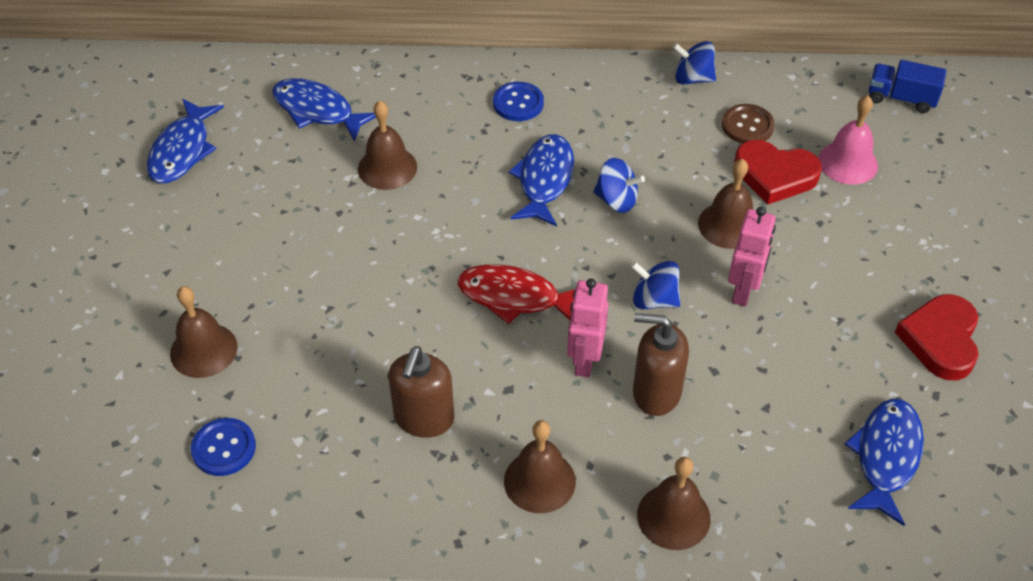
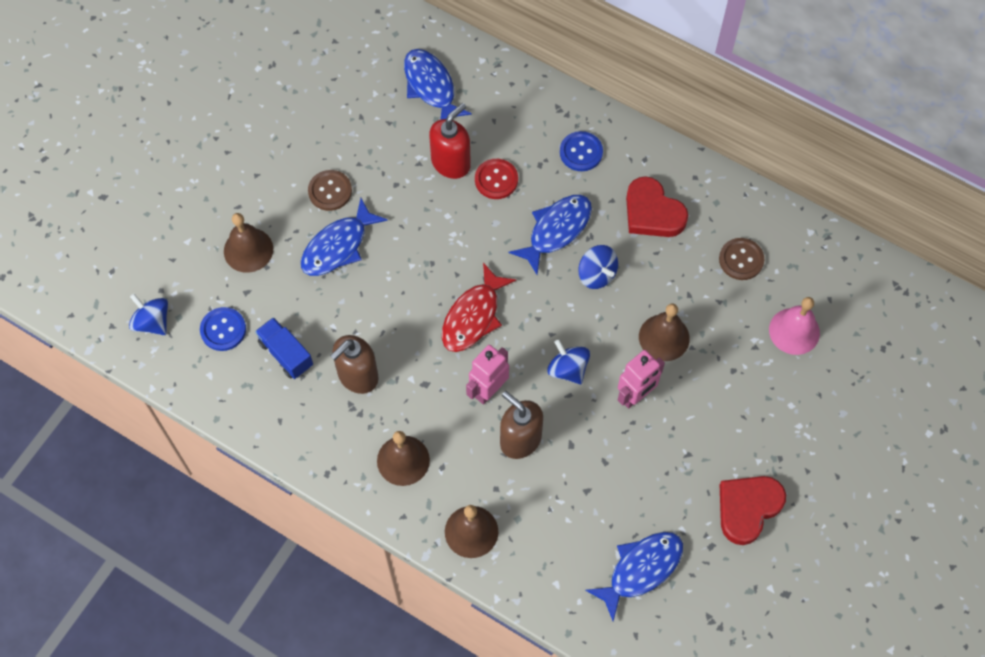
camera: 30 degrees right, 15 degrees up
(182, 150) = (318, 76): blue fish -> blue fish (338, 246)
(266, 250) = (330, 191): none -> brown button
(387, 168) = (451, 163): brown bell -> red soap dispenser
(447, 162) = (496, 180): none -> red button
(514, 297) = (473, 316): red fish -> red fish turned 105 degrees counterclockwise
(692, 78) = (730, 195): blue spinning top -> blue spinning top (152, 322)
(775, 175) = (729, 313): red heart -> red heart (652, 212)
(901, 98) = (882, 296): blue truck -> blue truck (286, 354)

